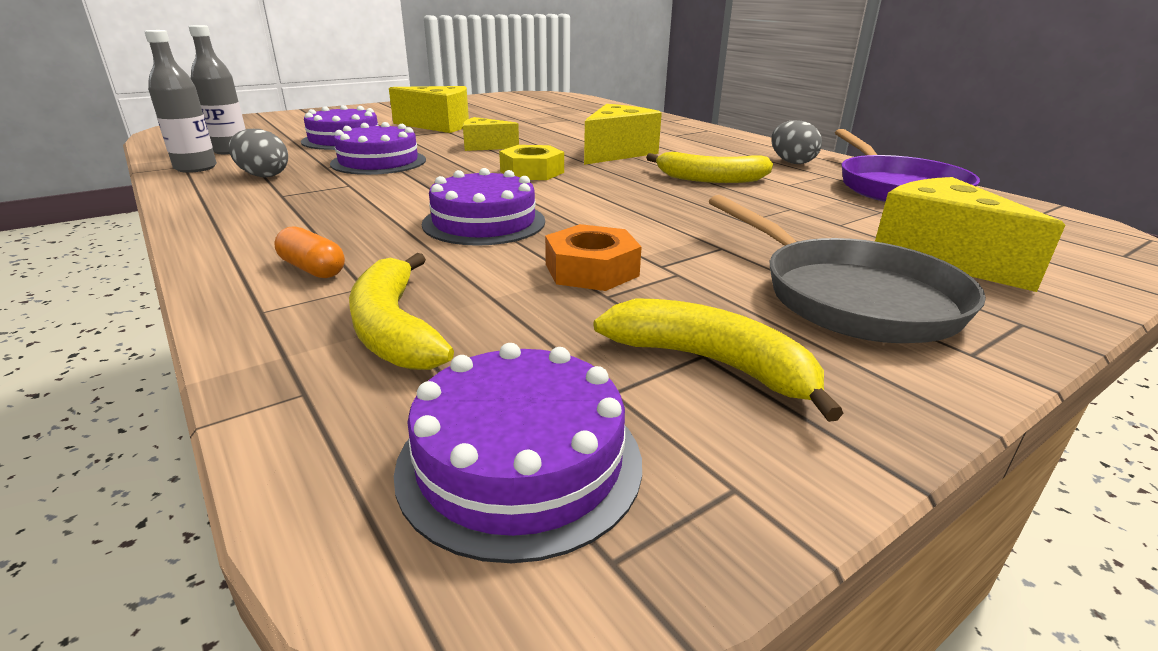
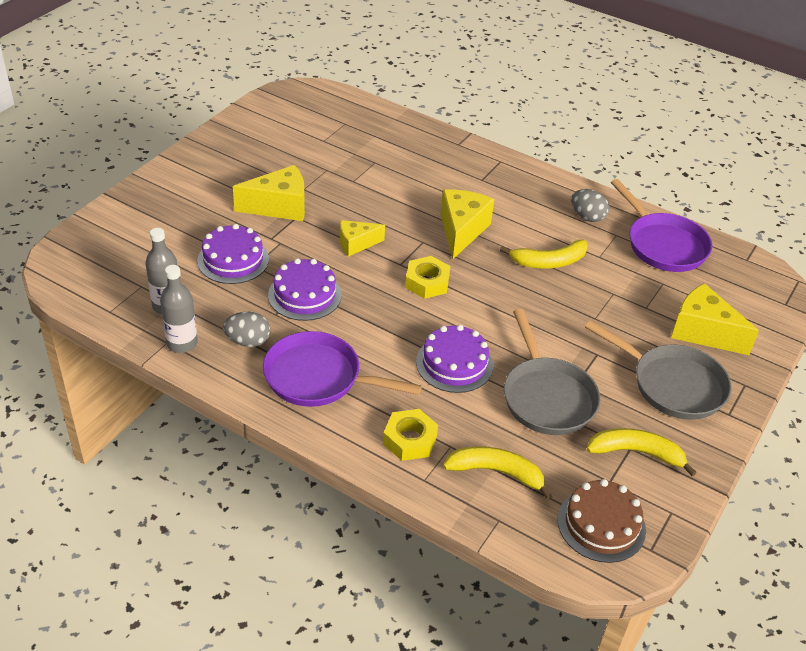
camera: 25 degrees left, 15 degrees up
(291, 205) = (318, 377): none -> purple pan
(312, 269) = (410, 440): orange capsule -> yellow nut
(394, 329) = (496, 472): yellow banana -> yellow banana turned 150 degrees clockwise
(520, 462) = (601, 524): purple cake -> brown cake
(591, 270) = (547, 397): orange nut -> grey pan

